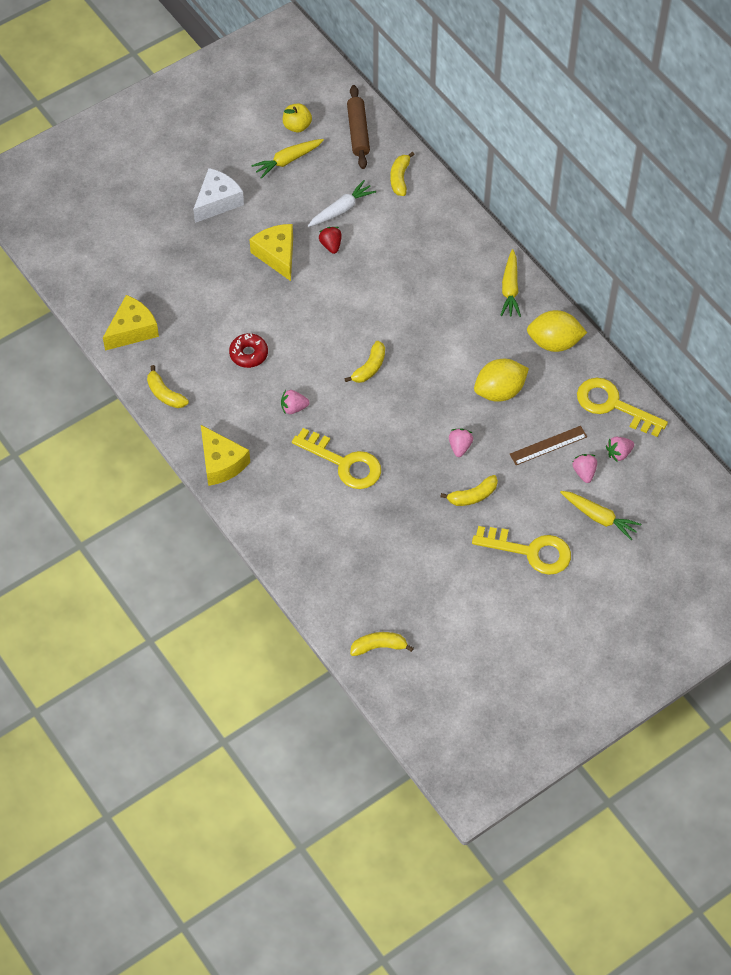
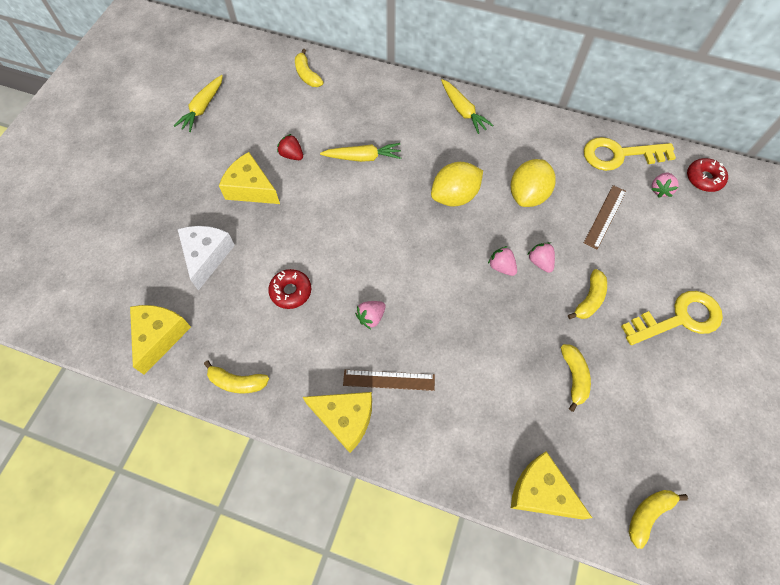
camera: 35 degrees left, 5 degrees up
(217, 201) = (163, 172): white cheese -> white cheese (207, 256)
(272, 457) = (389, 380): none -> brown ruler
(297, 126) = (191, 78): yellow apple -> none
(318, 588) = (541, 492): none -> yellow cheese
(341, 209) = (278, 122): white carrot -> none
(344, 463) = (458, 341): yellow key -> none
(358, 132) = (246, 58): brown rolling pin -> none
(369, 367) = (407, 239): yellow banana -> yellow banana (574, 377)
(554, 342) = (532, 132): yellow lemon -> yellow lemon (454, 196)
(584, 472) = (651, 221): pink strawberry -> pink strawberry (501, 267)
(599, 517) = (698, 252): yellow carrot -> yellow carrot (363, 157)
(668, 467) = (704, 178): none -> red donut

